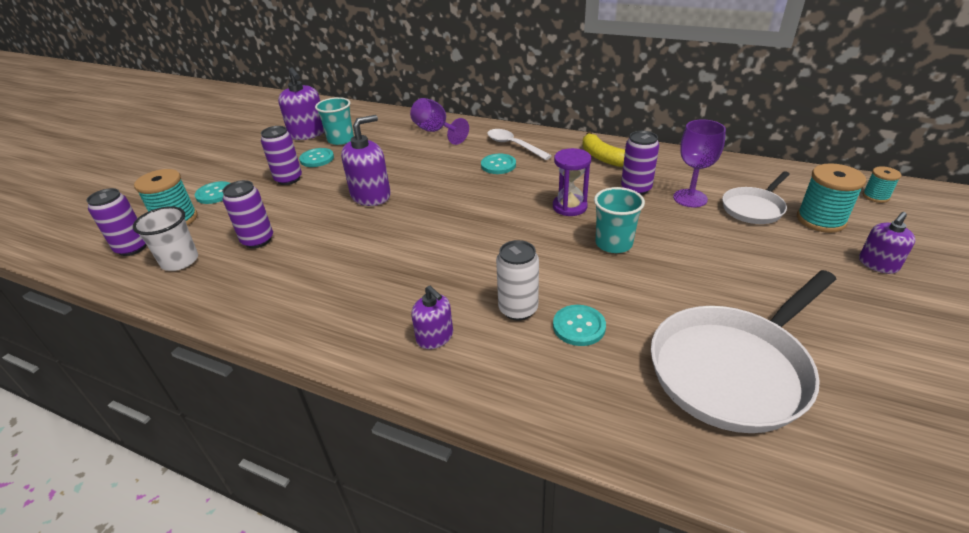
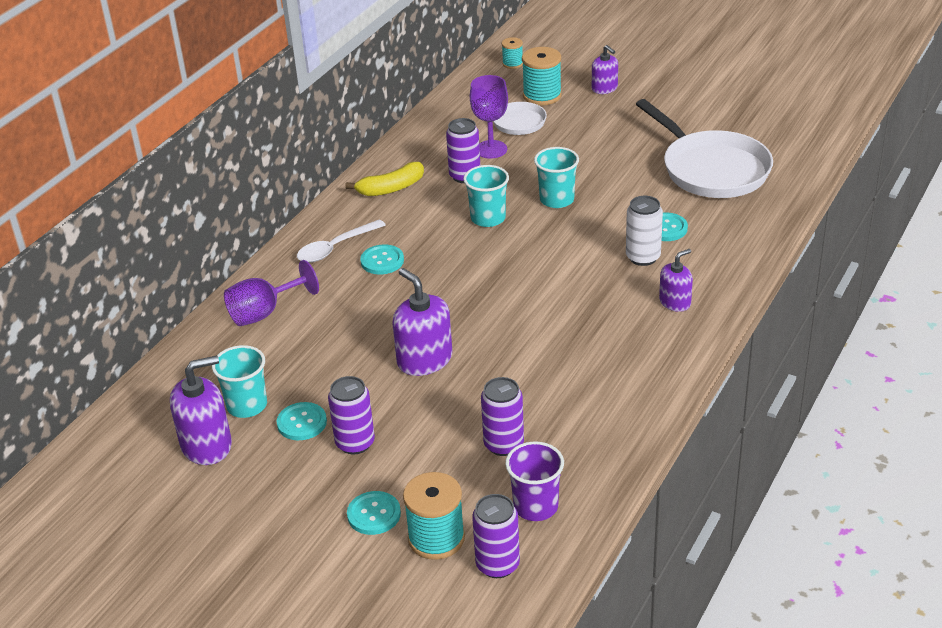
camera: 85 degrees left, 0 degrees up
(180, 261) = (536, 506): white cup -> purple cup
(569, 207) = (488, 218): purple hourglass -> turquoise cup

